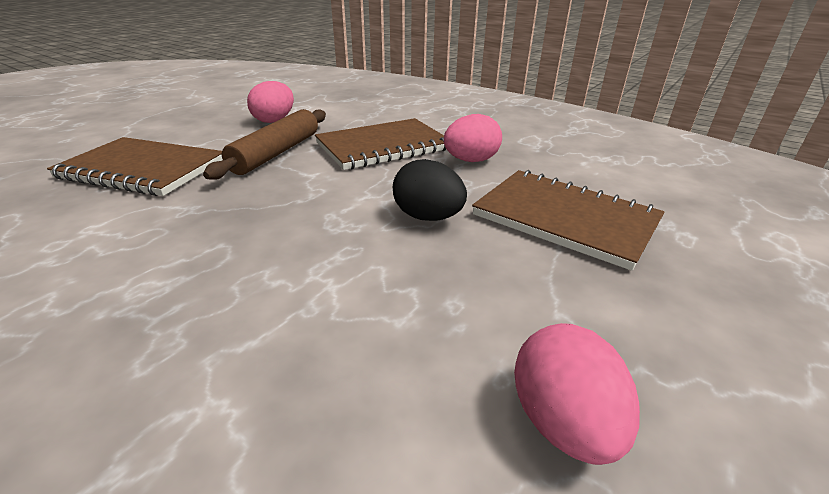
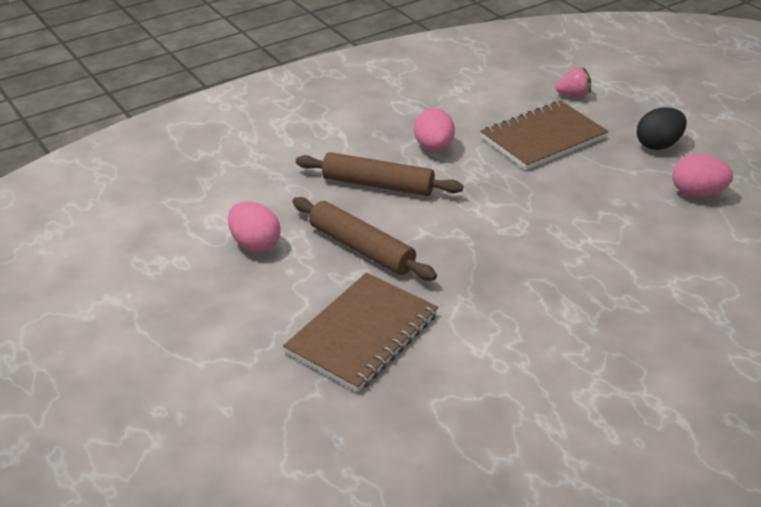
camera: 70 degrees left, 5 degrees up
(383, 146) = (378, 185): brown notebook -> brown rolling pin
(428, 217) = (521, 189): black egg -> black egg (658, 145)
(712, 230) = (573, 95): none -> pink strawberry

